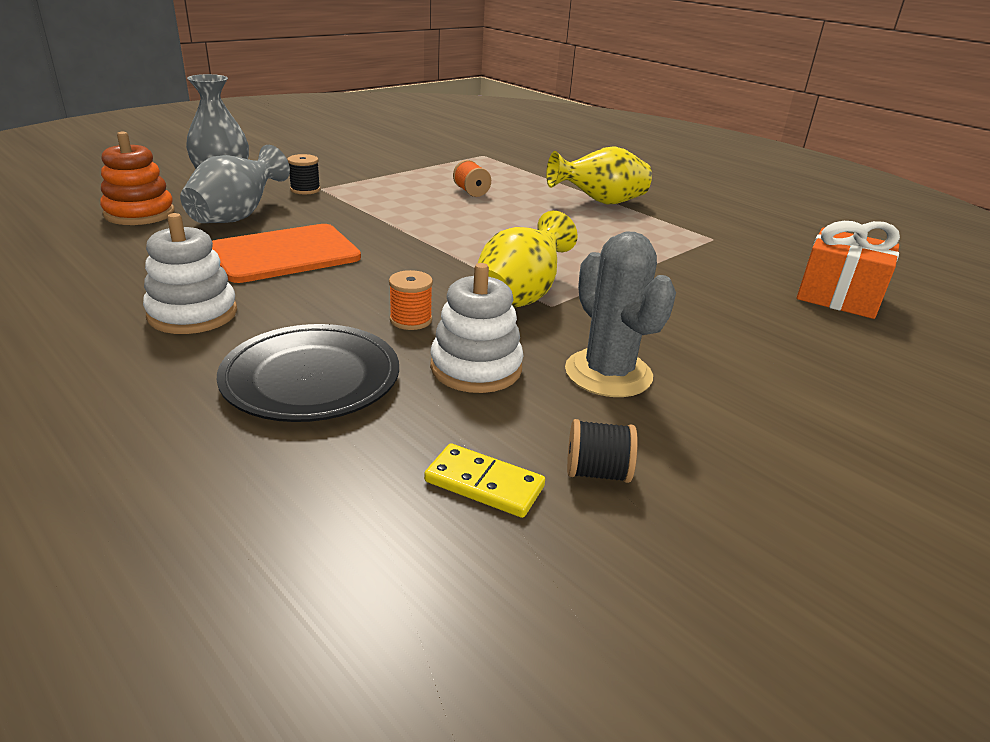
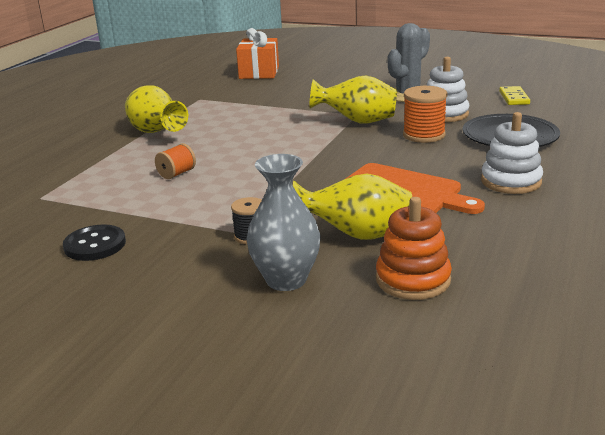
camera: 110 degrees left, 5 degrees down
(237, 216) = (356, 235): grey vase -> yellow vase
(374, 156) = (95, 245): none -> black button
(411, 320) = (424, 135): orange spool -> orange spool, size x1.63
(597, 472) = (478, 87): black spool -> none

